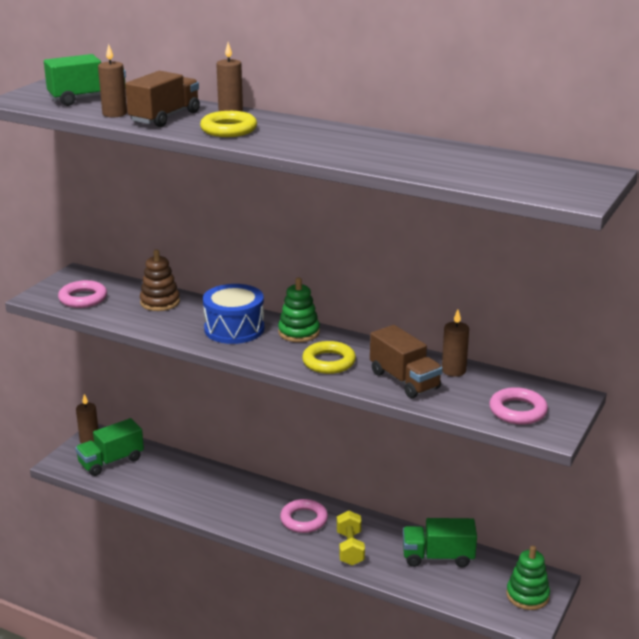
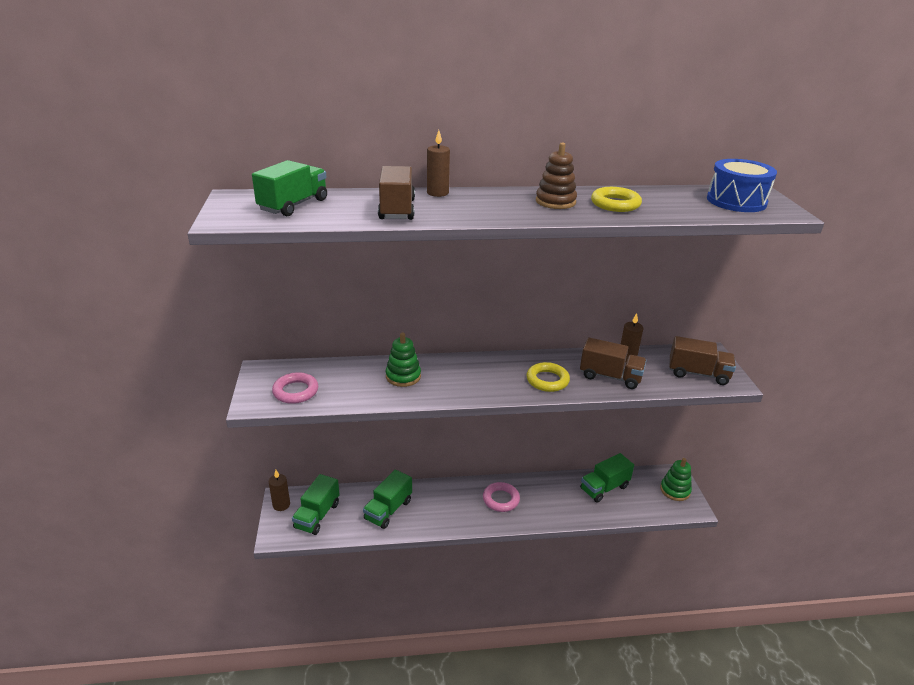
camera: 35 degrees left, 5 degrees up
(114, 114) = (347, 215): brown candle -> none
(160, 302) = (364, 373): brown stacking toy -> brown stacking toy (555, 202)
(180, 483) = (388, 510): none -> green truck
(229, 129) = (469, 210): yellow ring -> yellow ring (615, 204)
(234, 329) = (450, 377): blue drum -> blue drum (736, 201)
(299, 332) = (497, 363): green stacking toy -> green stacking toy (403, 376)
(350, 548) = (550, 507): yellow dumbbell -> none
(517, 411) = (698, 374): pink ring -> brown truck

